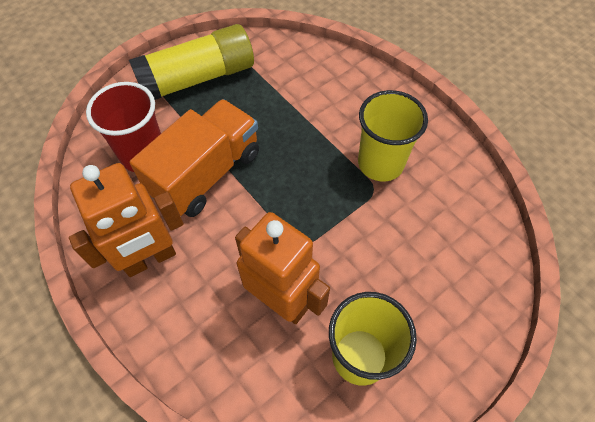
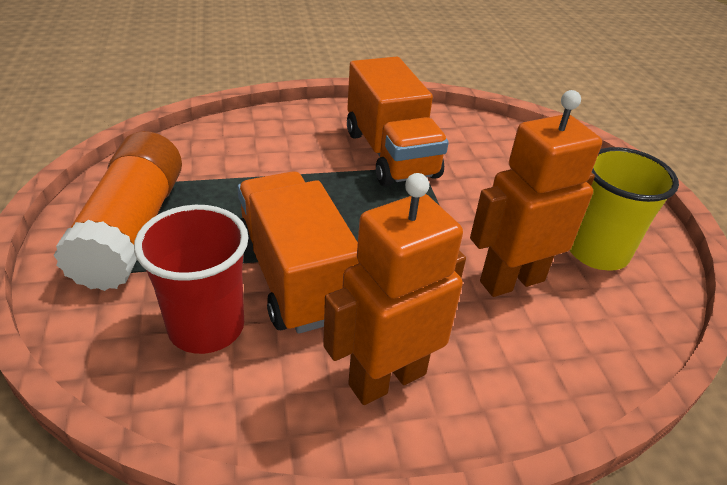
camera: 65 degrees left, 20 degrees down
(150, 259) = (386, 378): orange robot -> orange robot turned 120 degrees counterclockwise
(198, 78) = (132, 229): yellow glue stick -> orange glue stick
(380, 163) = (391, 154): yellow cup -> orange truck

